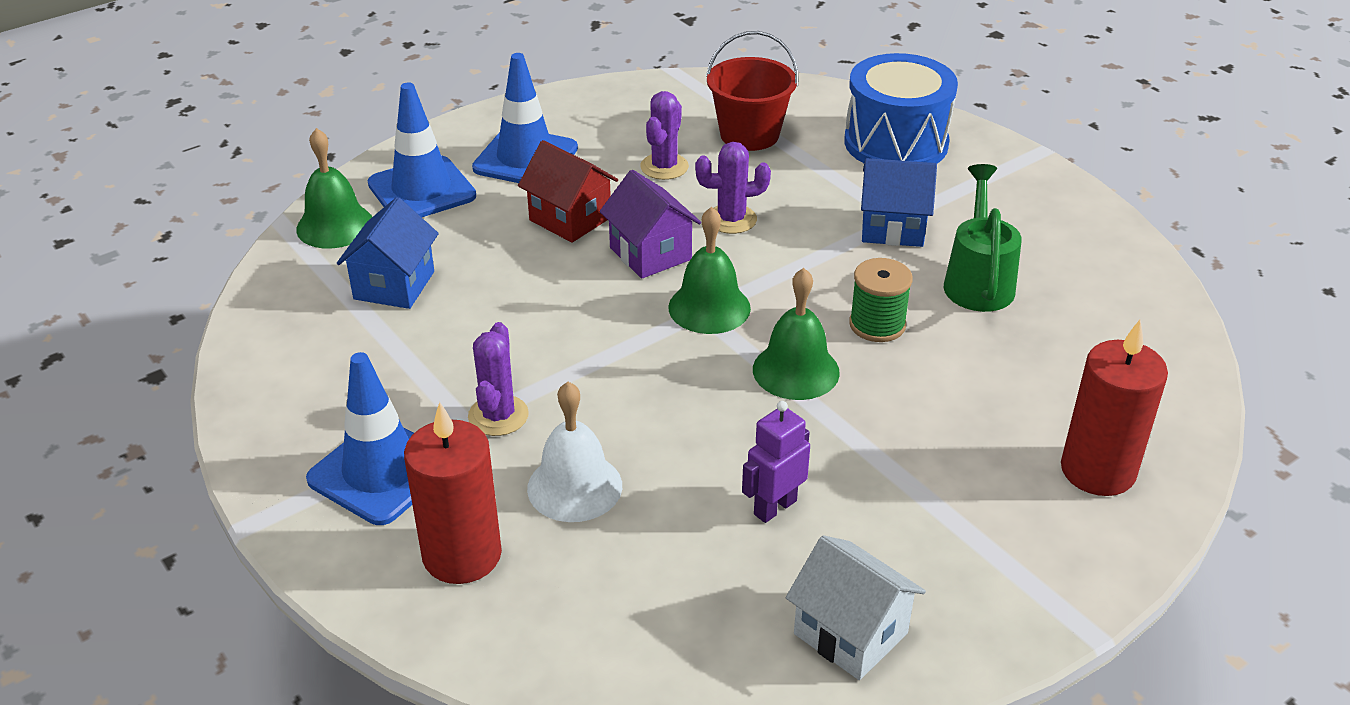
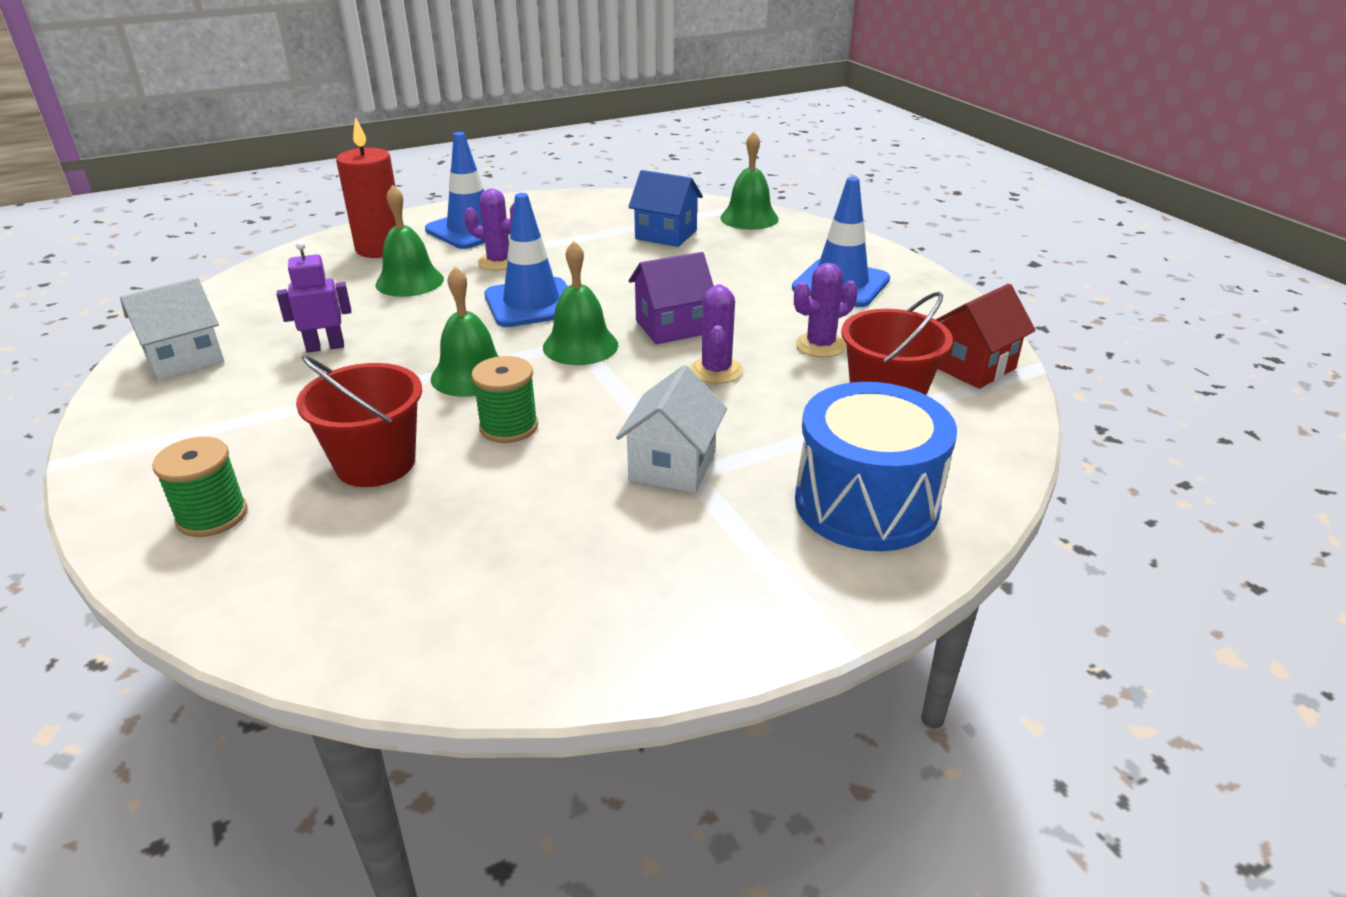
camera: 100 degrees right, 5 degrees down
(422, 190) = (794, 245): blue traffic cone -> blue traffic cone (531, 303)
(570, 219) = (737, 297): red house -> red house (973, 367)
(574, 487) = (409, 281): white bell -> green bell
(664, 167) = (820, 345): purple cactus -> purple cactus turned 60 degrees counterclockwise
(774, 507) = (325, 347): purple robot -> purple robot turned 75 degrees counterclockwise
(892, 228) = (672, 466): blue house -> white house
(972, 392) = (376, 463): none -> red bucket
(978, 281) = (547, 507): green watering can -> none
(1097, 470) = (212, 516): red candle -> green spool

